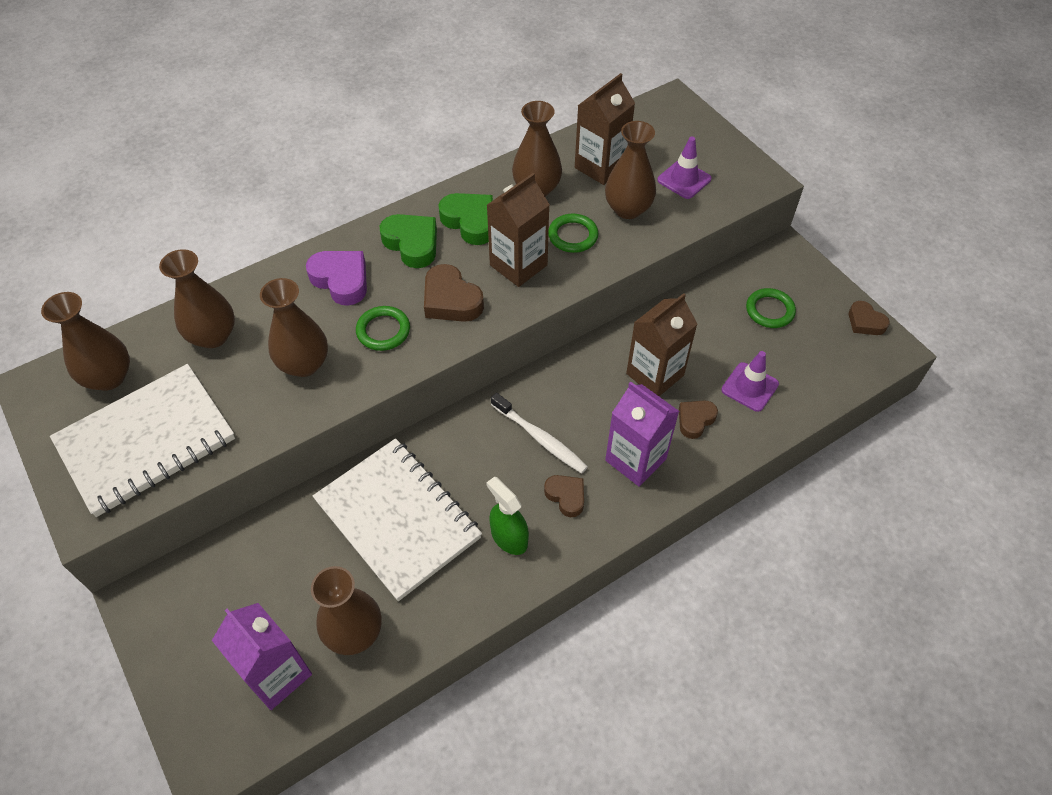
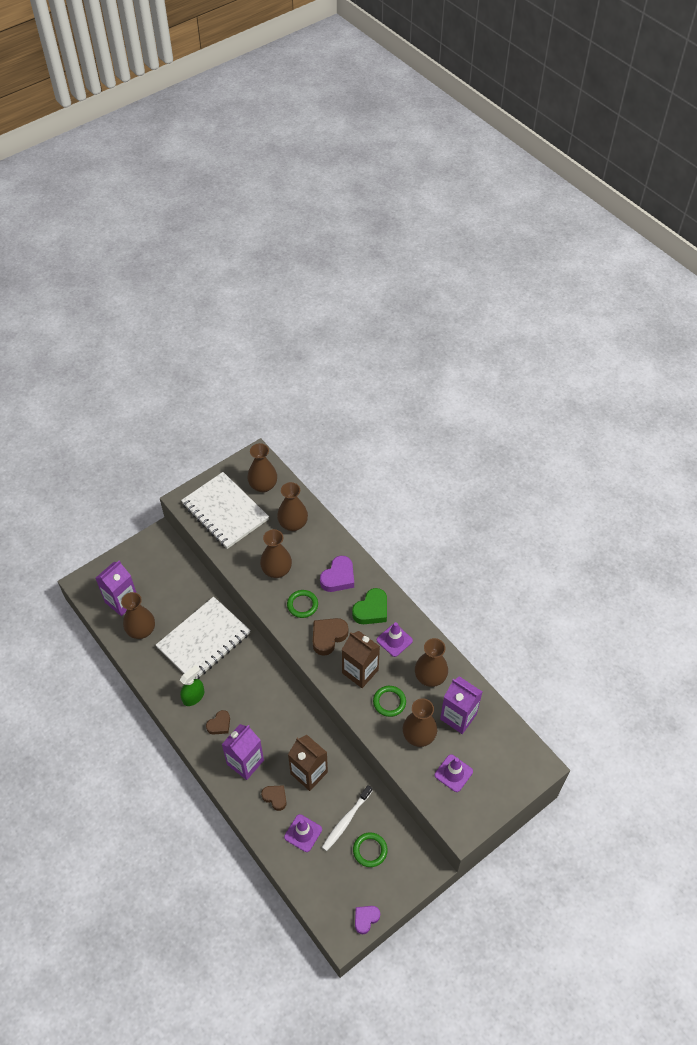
camera: 85 degrees right, 0 degrees up
(470, 222) = (394, 640): green heart -> purple traffic cone
(540, 438) = (258, 708): white toothbrush -> white toothbrush (346, 820)
(600, 167) = (458, 716): brown carton -> purple carton
(865, 322) = (366, 919): brown heart -> purple heart

